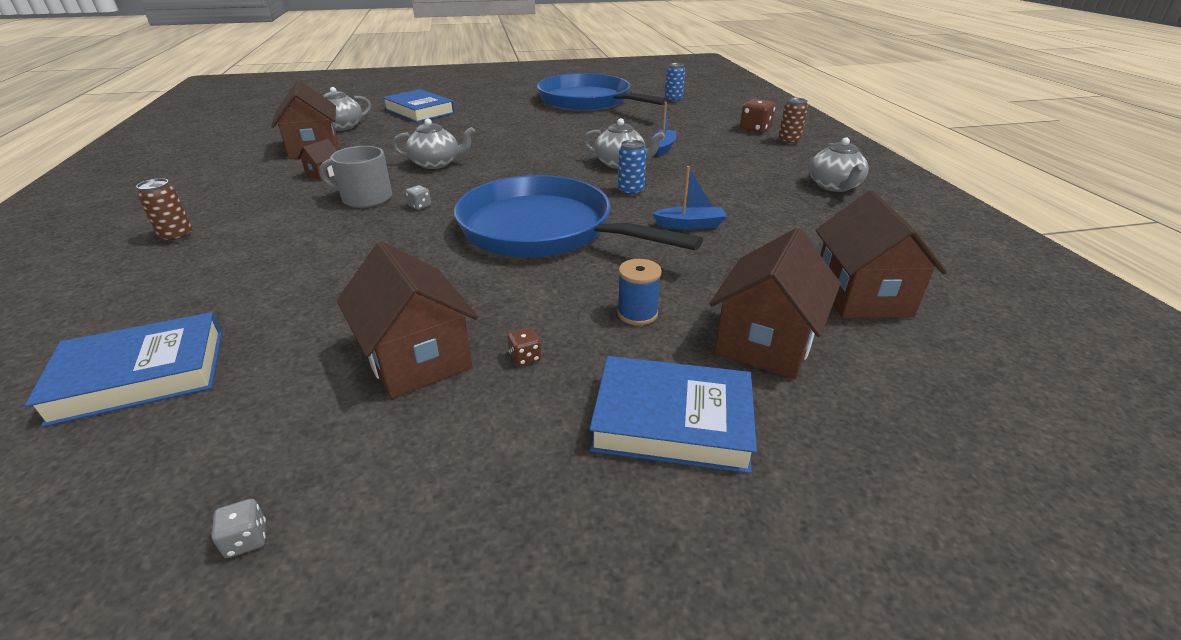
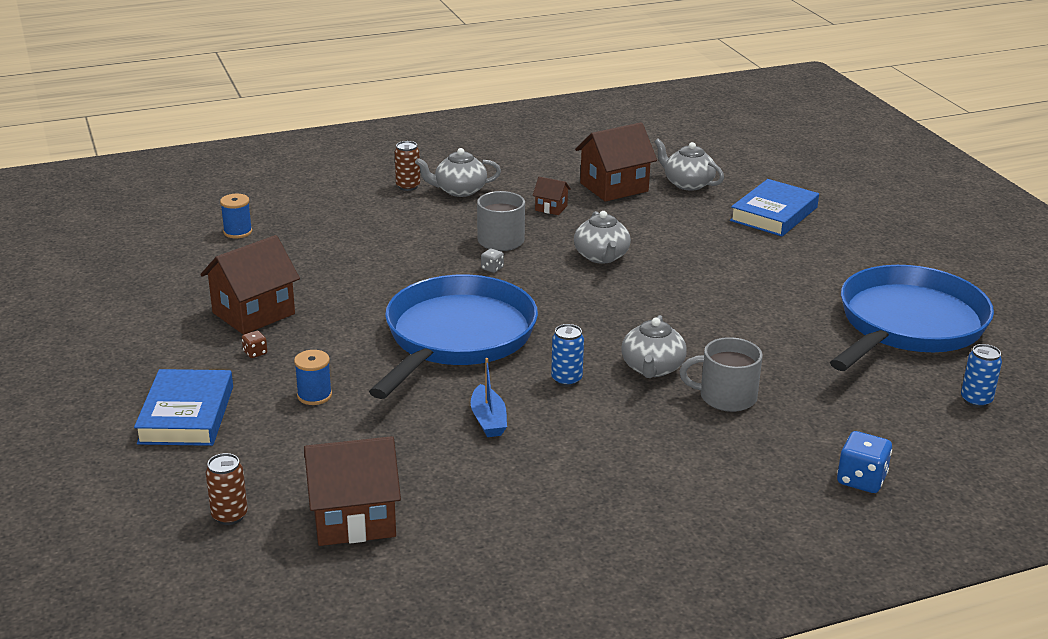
camera: 80 degrees right, 5 degrees down
(141, 375) = (238, 232): blue book -> blue spool
(246, 539) = (113, 298): grey dice -> none
(663, 148) = (726, 397): blue boat -> grey mug
(755, 129) = (861, 480): brown dice -> blue dice
(765, 342) = (276, 457): brown house -> none
(789, 141) = (815, 510): brown can -> brown can (229, 516)
(834, 186) = (641, 535): grey teapot -> grey teapot (459, 190)

